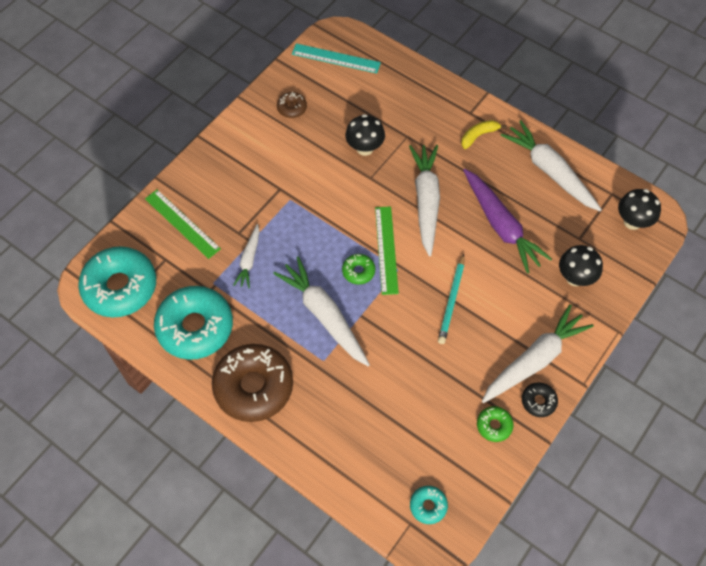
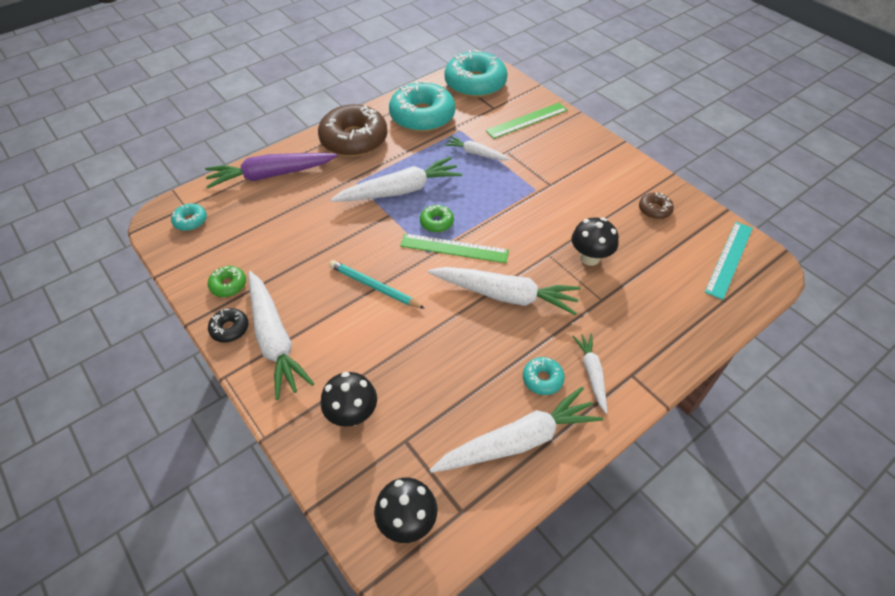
camera: 105 degrees right, 10 degrees down
(478, 136) = (592, 374): yellow banana -> white carrot
(495, 164) = (542, 379): none -> turquoise donut
(501, 225) = (451, 358): purple carrot -> purple carrot (271, 175)

